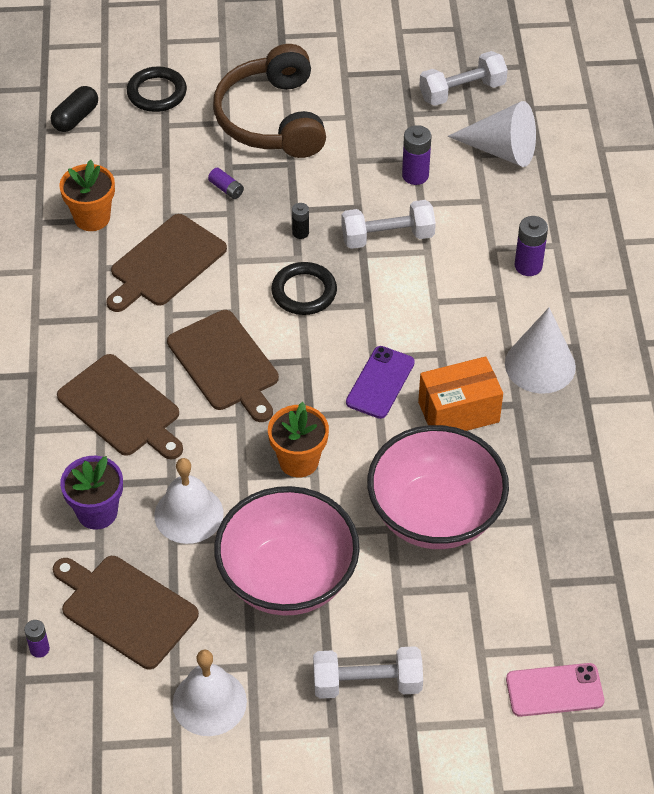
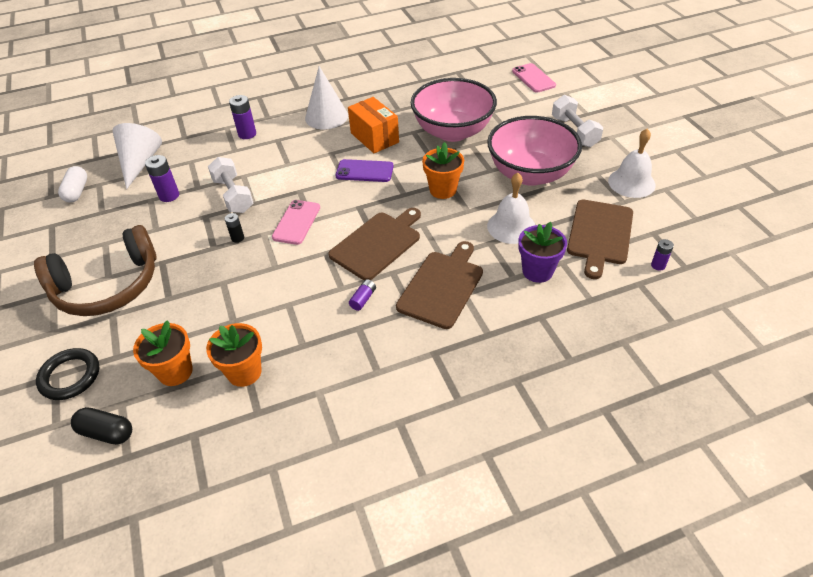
camera: 105 degrees left, 5 degrees down
(121, 167) = (175, 371): none -> orange flower pot
(165, 263) = (287, 305): brown cutting board -> none
(226, 189) = (195, 292): purple battery -> purple battery (363, 299)
(304, 292) = (296, 222): black ring -> pink phone
(462, 91) = (77, 191): white dumbbell -> white capsule

